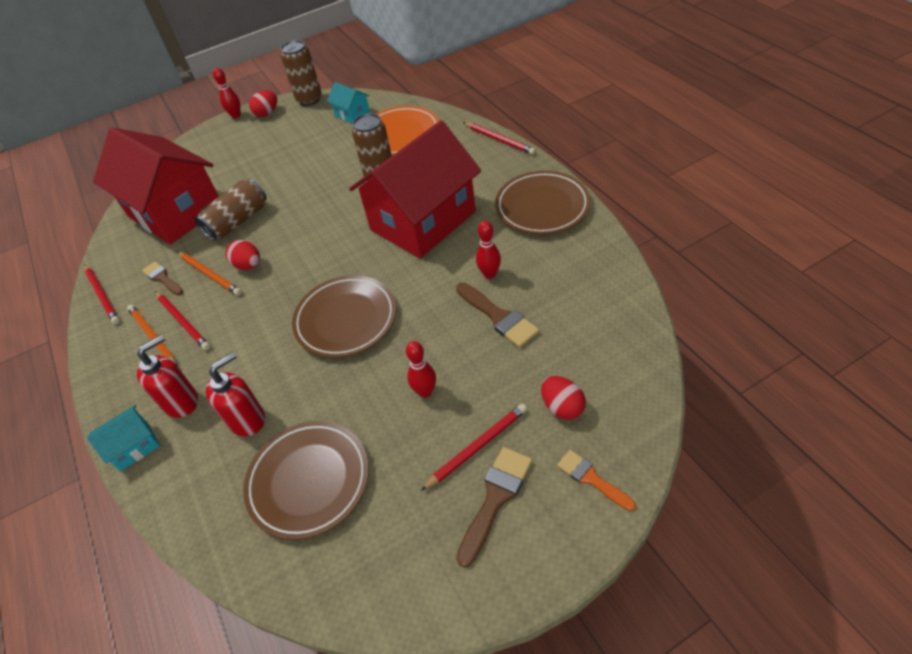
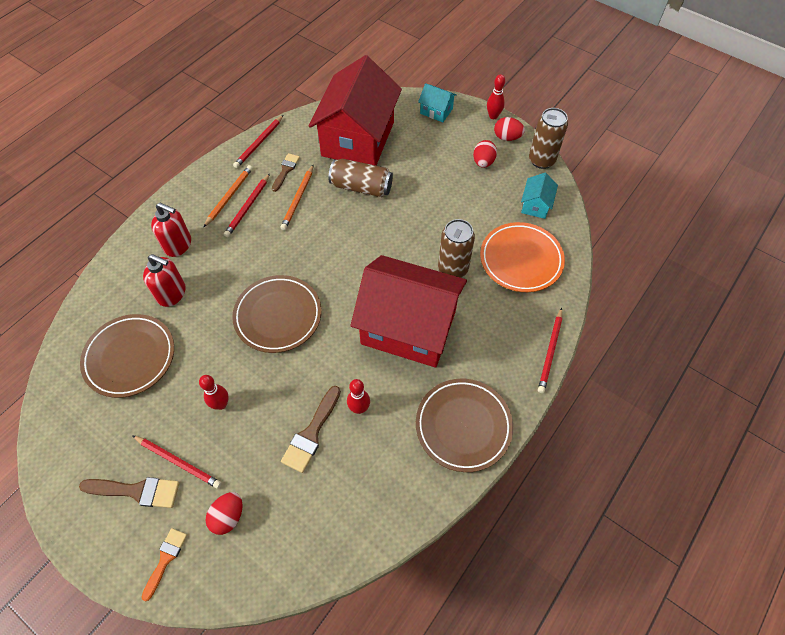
camera: 60 degrees right, 10 degrees up
(134, 446) = (138, 237): turquoise house -> turquoise house (436, 111)
(248, 265) = (315, 220): red egg -> red egg (483, 162)

